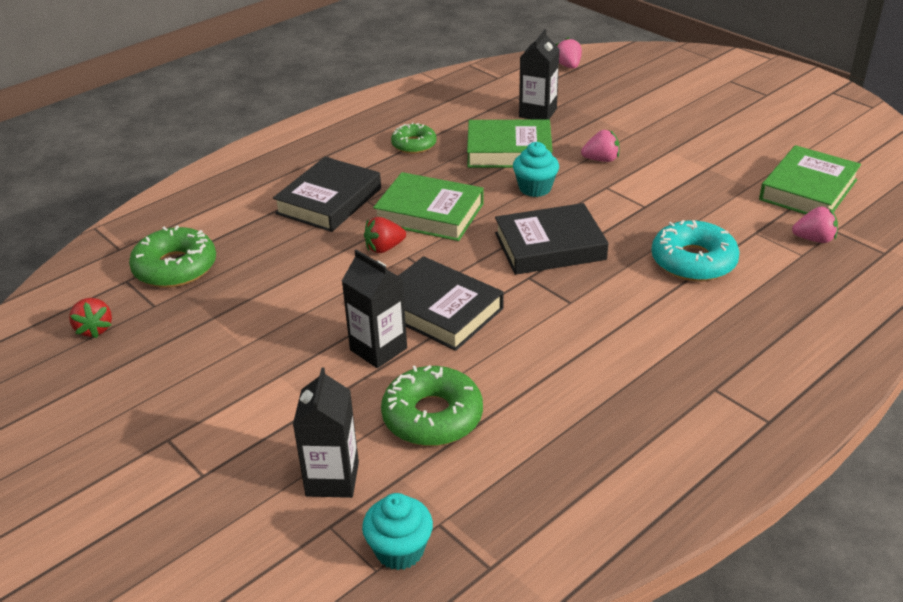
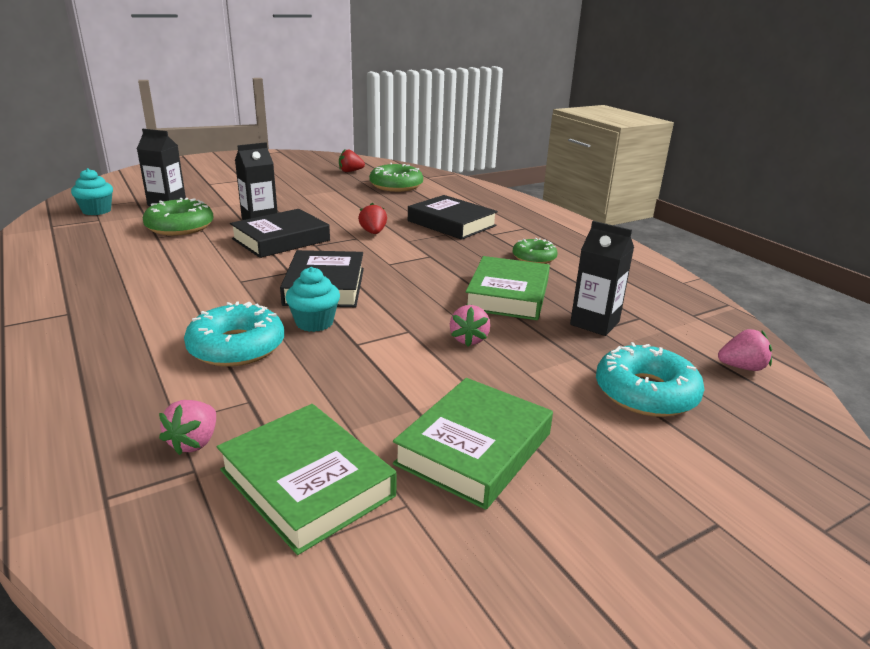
camera: 100 degrees right, 10 degrees down
(429, 213) = (411, 251): green book -> green book (474, 448)
(535, 188) = (427, 295): turquoise cupcake -> turquoise cupcake (314, 323)
(625, 95) = (646, 393): none -> turquoise donut

